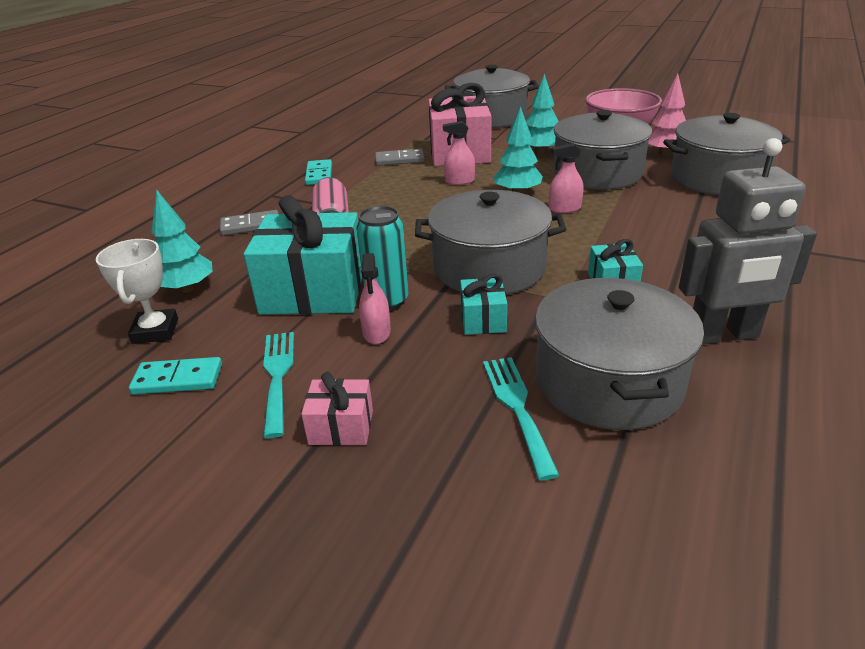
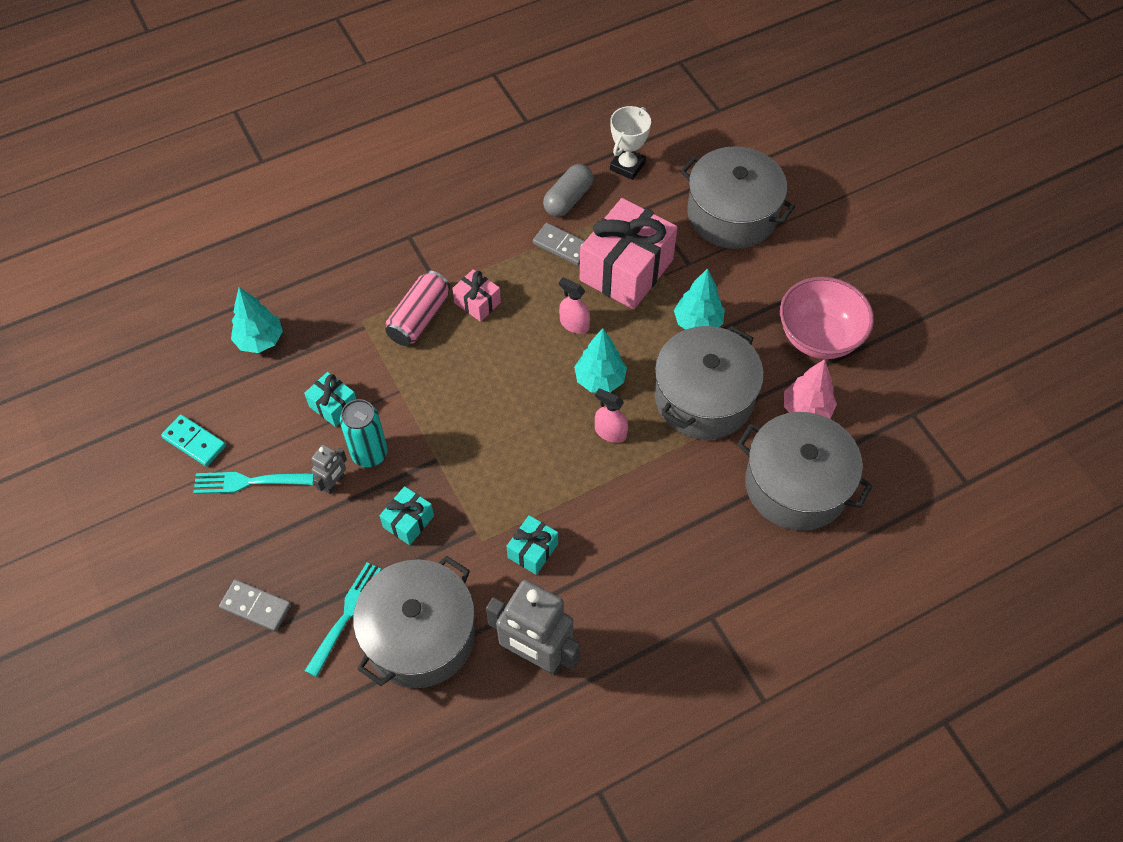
camera: 35 degrees right, 25 degrees up
(155, 331) = (212, 379): white trophy -> white trophy (627, 166)
(250, 225) = (358, 279): grey domino -> grey domino (256, 607)
(278, 376) = (248, 482): turquoise fork -> turquoise fork turned 120 degrees counterclockwise
(313, 291) = (333, 406): turquoise gift -> turquoise gift, size x0.47
(319, 175) = (473, 226): turquoise domino -> none
(341, 427) = (247, 553): pink gift -> pink gift (477, 303)
(375, 145) = (568, 199): none -> grey capsule
(376, 332) = (334, 483): pink spray bottle -> grey robot
(489, 267) = (470, 467): grey pot -> none

